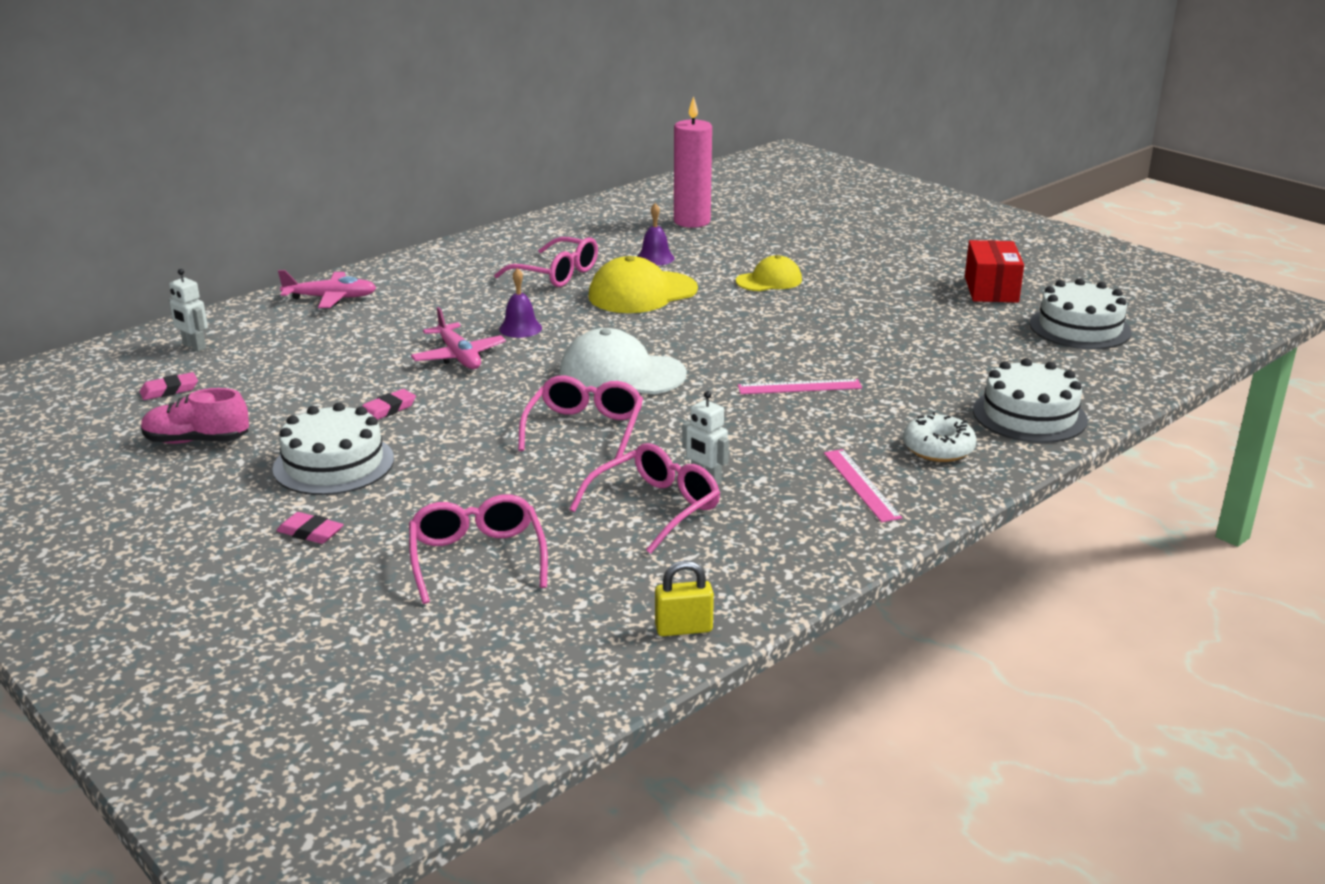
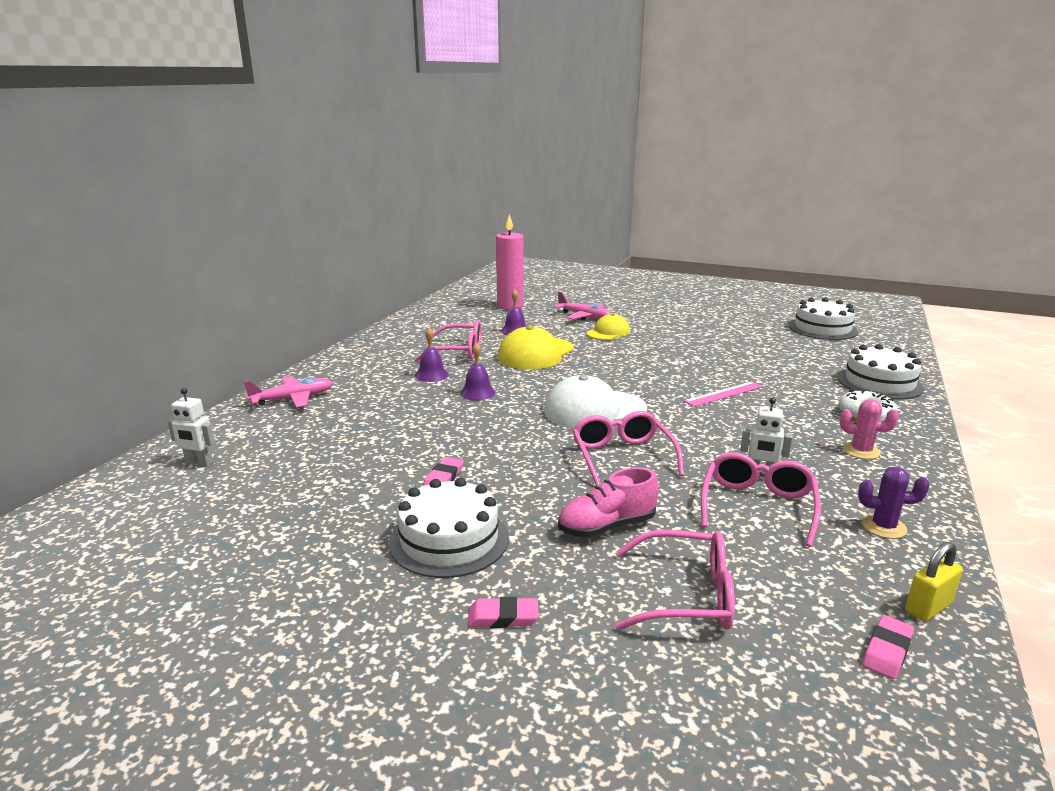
camera: 25 degrees left, 5 degrees down
(169, 390) = (209, 509): pink eraser -> pink eraser (887, 650)
(197, 441) = (286, 552): pink shoe -> pink shoe (607, 526)
(459, 356) = (454, 422): pink plane -> pink plane (584, 316)
(477, 559) = (685, 595): pink glasses -> pink glasses turned 135 degrees clockwise
(495, 298) = (431, 375): none -> purple bell
(756, 558) = (883, 527): none -> purple cactus
(861, 485) = (861, 451): pink ruler -> pink cactus
(991, 289) = (743, 316): red box -> none

